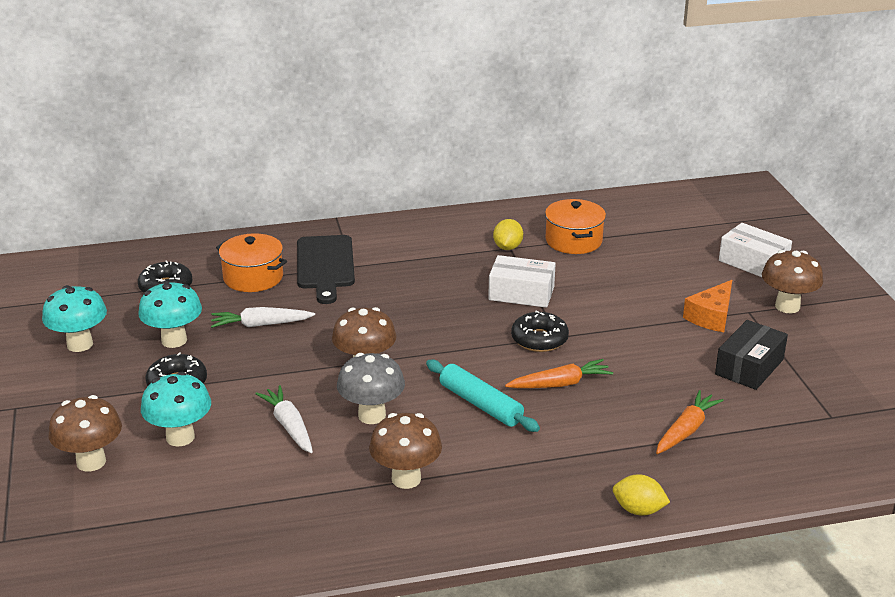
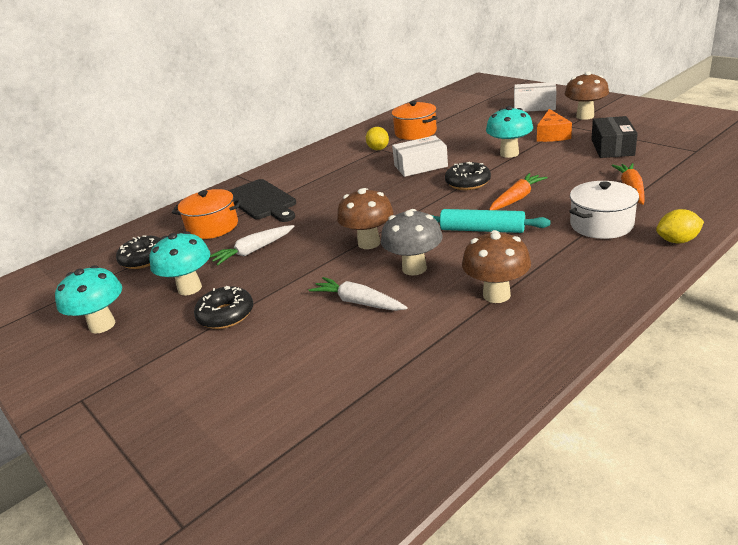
camera: 25 degrees left, 0 degrees up
(91, 462) = (207, 408): brown mushroom -> none
(180, 437) = (273, 351): turquoise mushroom -> turquoise mushroom (509, 153)
(596, 456) = (601, 224): none -> white pot

